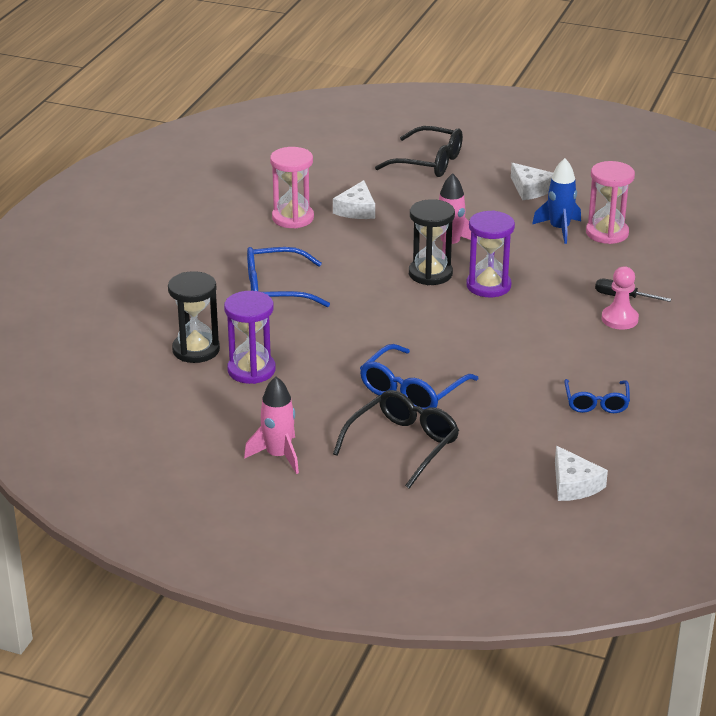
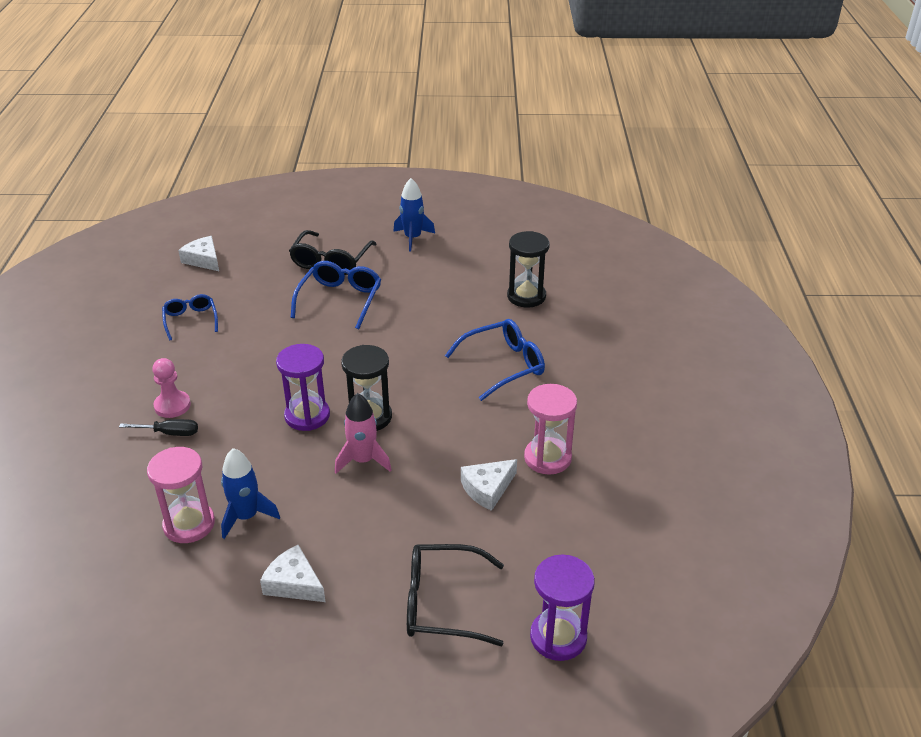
camera: 160 degrees right, 5 degrees up
(251, 370) = (472, 290): purple hourglass -> purple hourglass (558, 637)
(278, 456) = (413, 238): pink rocket -> blue rocket
(356, 209) = (487, 489): white cheese -> white cheese turned 120 degrees counterclockwise

